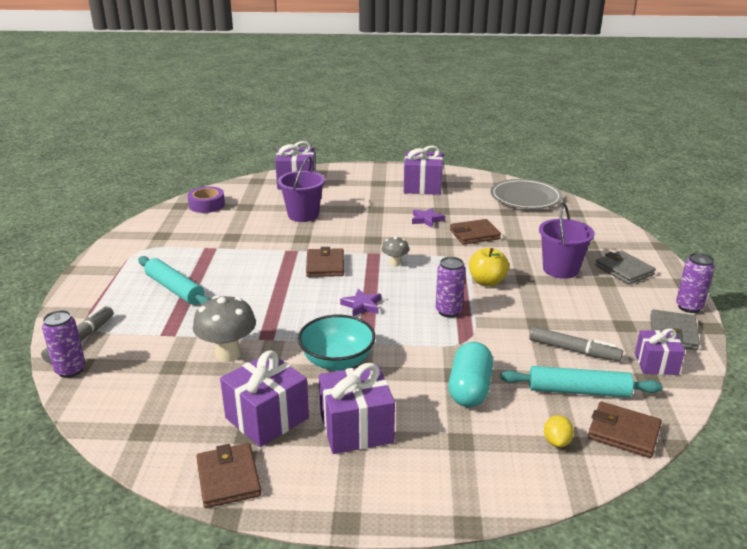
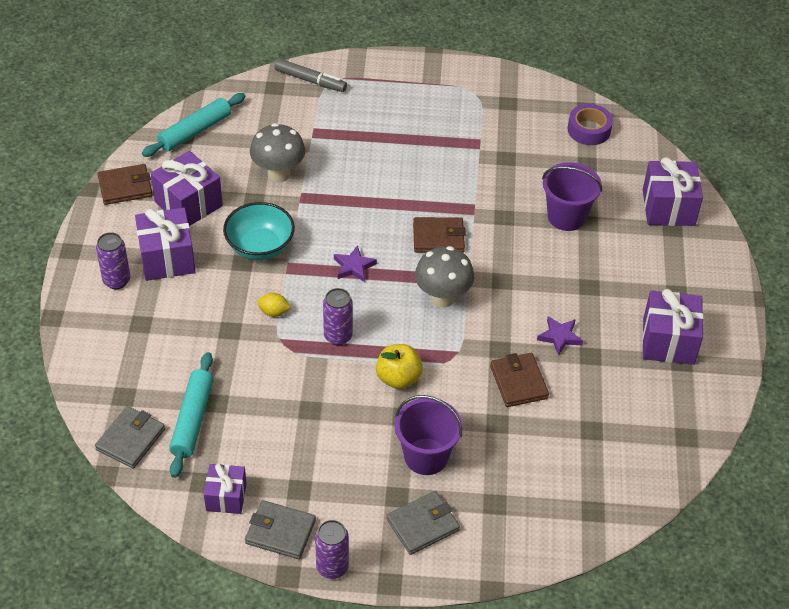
camera: 90 degrees right, 20 degrees up
(70, 370) = (267, 83): purple can -> purple can (116, 281)
(174, 289) = (392, 127): turquoise rolling pin -> turquoise rolling pin (195, 131)
(395, 263) = (442, 298): grey mushroom -> grey mushroom, size x1.83
(470, 389) = (207, 338): turquoise capsule -> none
(525, 197) = (641, 459): grey plate -> none
(556, 441) = (128, 388): yellow lemon -> yellow lemon (274, 312)
(573, 350) = (257, 431): grey marker -> none
(623, 433) = (130, 439): brown wallet -> grey wallet

